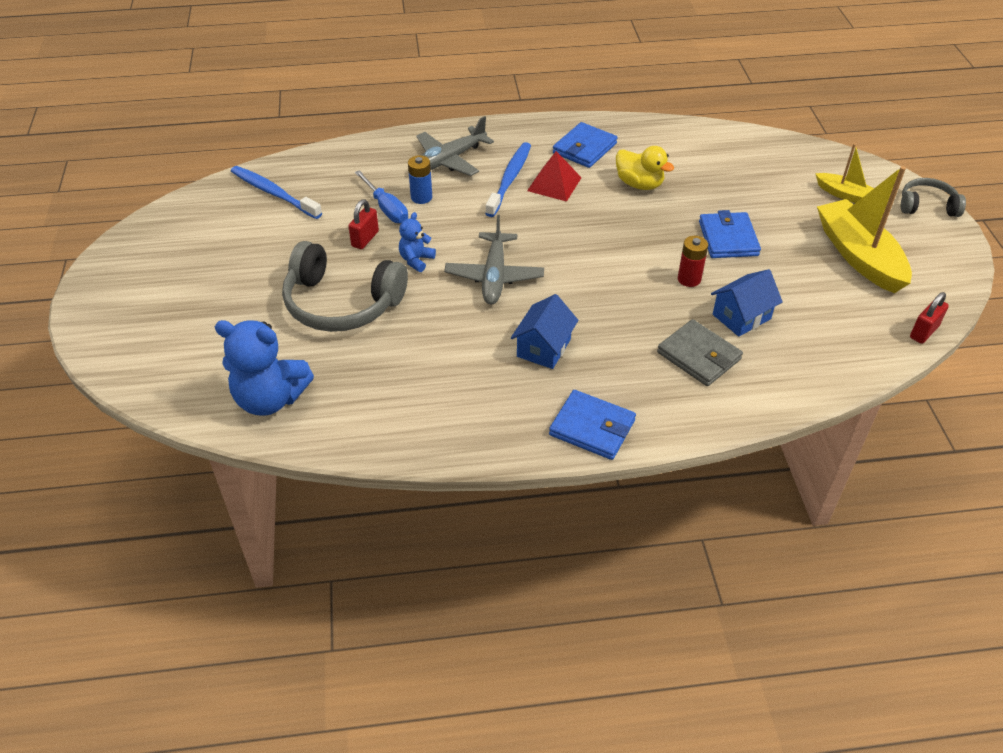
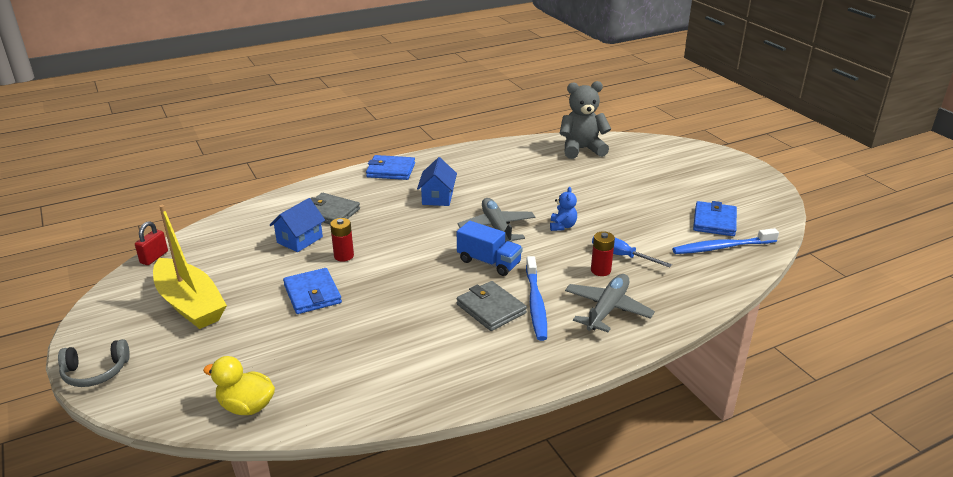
camera: 160 degrees right, 15 degrees down
(270, 399) = (581, 149): blue teddy bear -> grey teddy bear
(274, 193) = (722, 247): blue toothbrush -> blue toothbrush turned 150 degrees clockwise
(342, 303) = (588, 194): grey headphones -> none
(365, 239) = (614, 231): red padlock -> none
(421, 197) = (600, 270): blue battery -> red battery
(529, 233) = (489, 262): none -> blue truck
(554, 184) = (491, 309): red pyramid -> grey wallet
(584, 148) = (480, 355): blue wallet -> blue wallet (714, 221)
(639, 184) = (407, 327): yellow duck -> yellow duck (246, 406)
(845, 195) = (185, 365): yellow boat -> none

